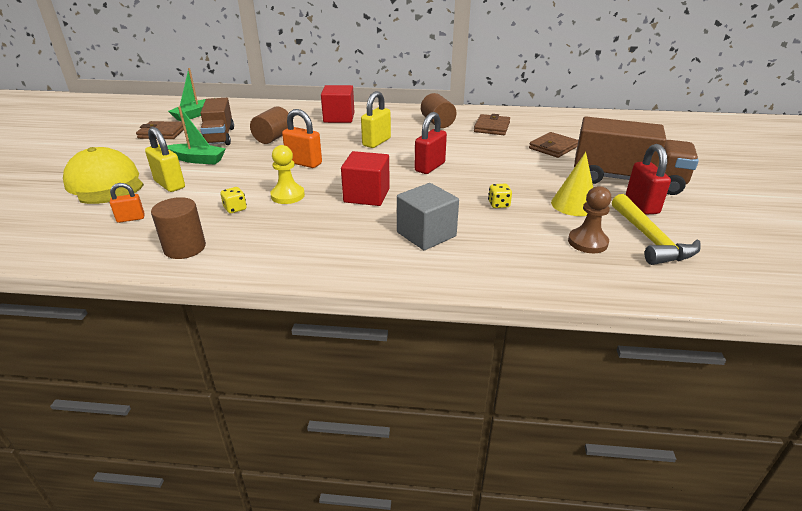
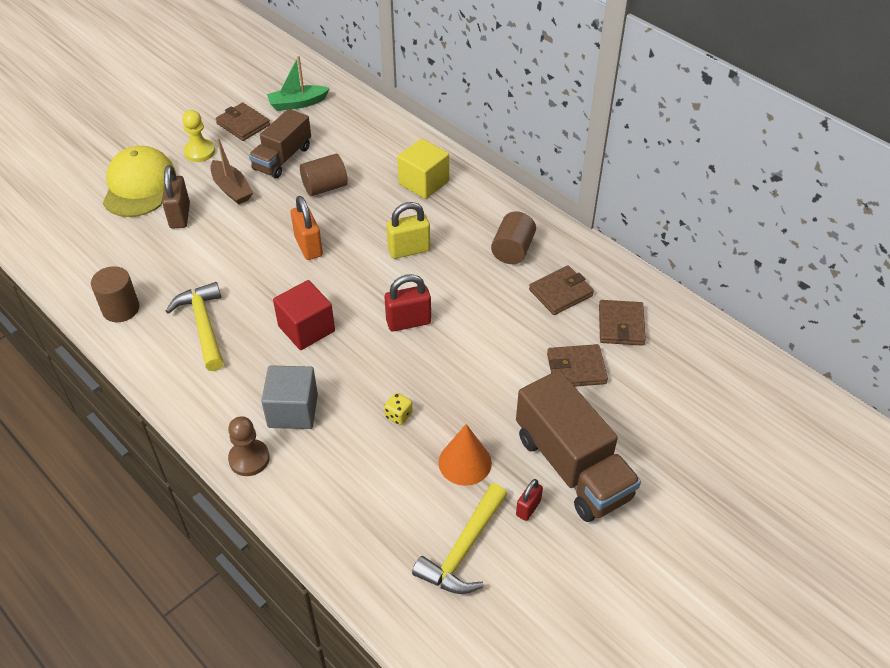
camera: 40 degrees right, 15 degrees up
(131, 218) = (118, 248): orange padlock -> none
(169, 184) = (180, 216): yellow padlock -> brown padlock
(198, 160) = (232, 189): green boat -> brown boat
(235, 209) = (194, 281): yellow dice -> none
(280, 226) = (203, 325): none -> yellow hammer
(288, 196) = (247, 288): yellow pawn -> yellow pawn (199, 152)
(339, 118) = (423, 183): red cube -> yellow cube
(542, 126) = (621, 325): none -> brown wallet
(574, 204) = (465, 462): yellow cone -> orange cone
(587, 242) = (405, 513): brown pawn -> brown pawn (249, 459)
(641, 205) = (528, 508): red padlock -> red padlock, size x0.60

